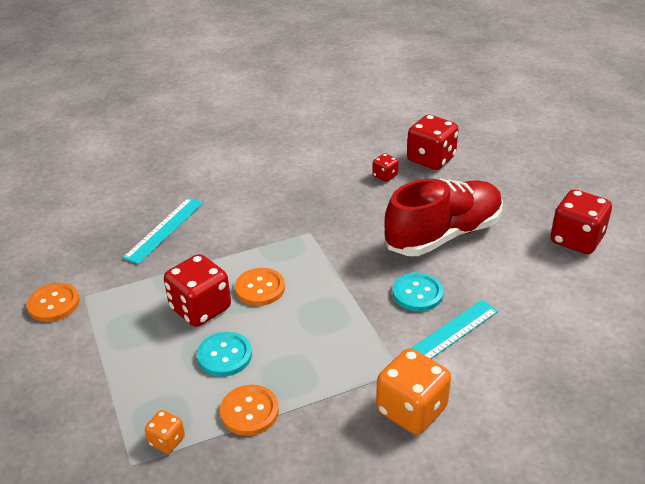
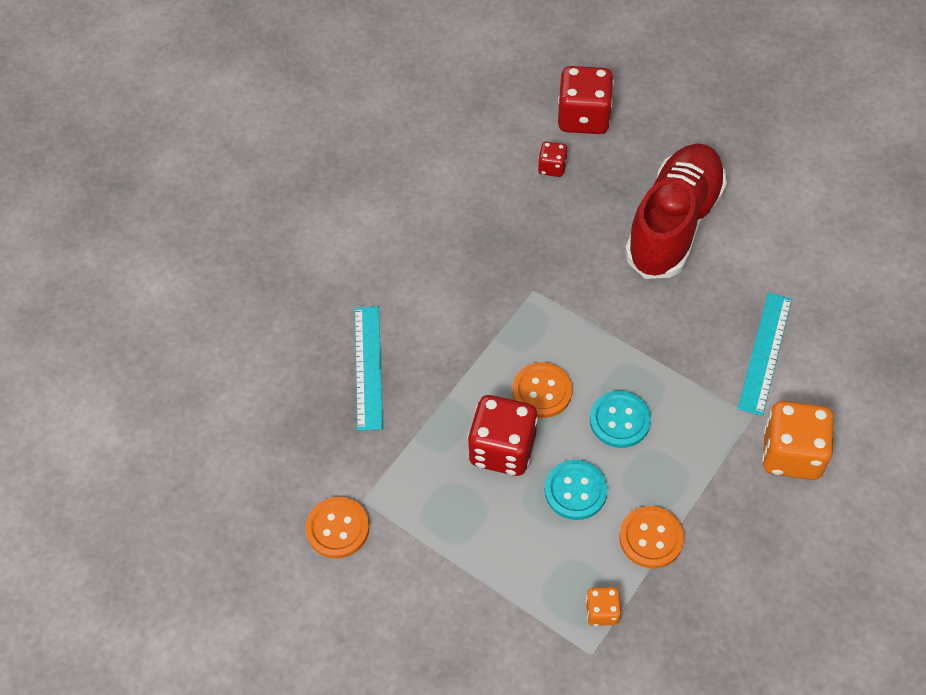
camera: 30 degrees left, 20 degrees up
(417, 293) = (702, 316): turquoise button -> turquoise button (619, 420)
(576, 240) = (805, 168): red dice -> none

